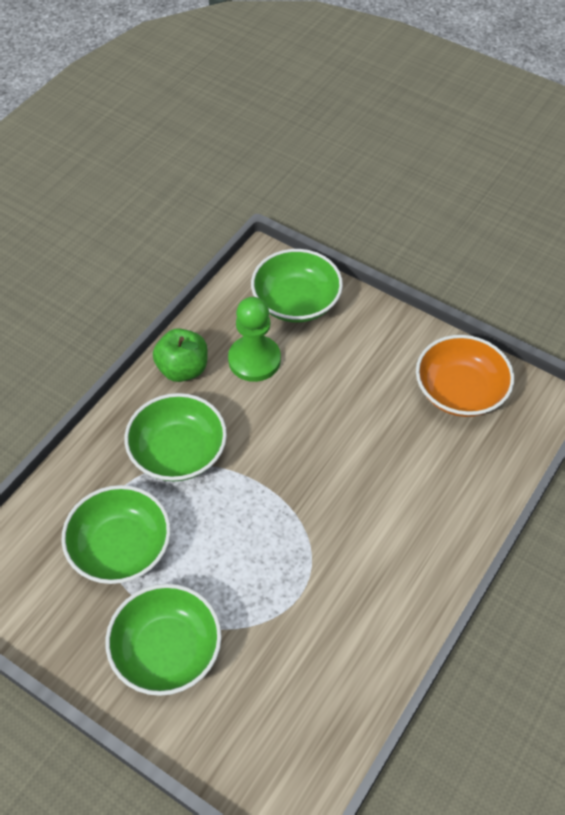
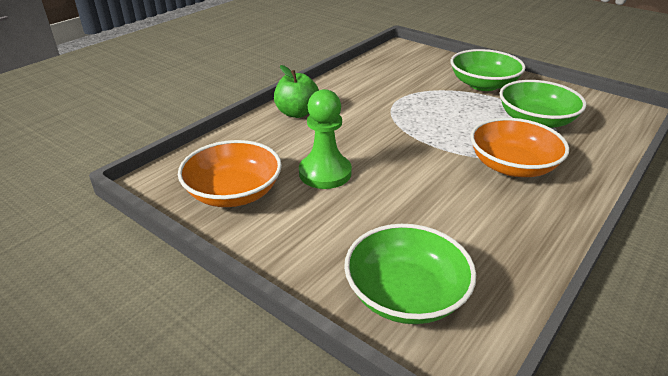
camera: 175 degrees left, 20 degrees down
(178, 452) = (512, 166): green bowl -> orange bowl
(183, 369) = (534, 227): green apple -> green apple (297, 113)
(254, 360) = (453, 231): green pawn -> green pawn (325, 173)

